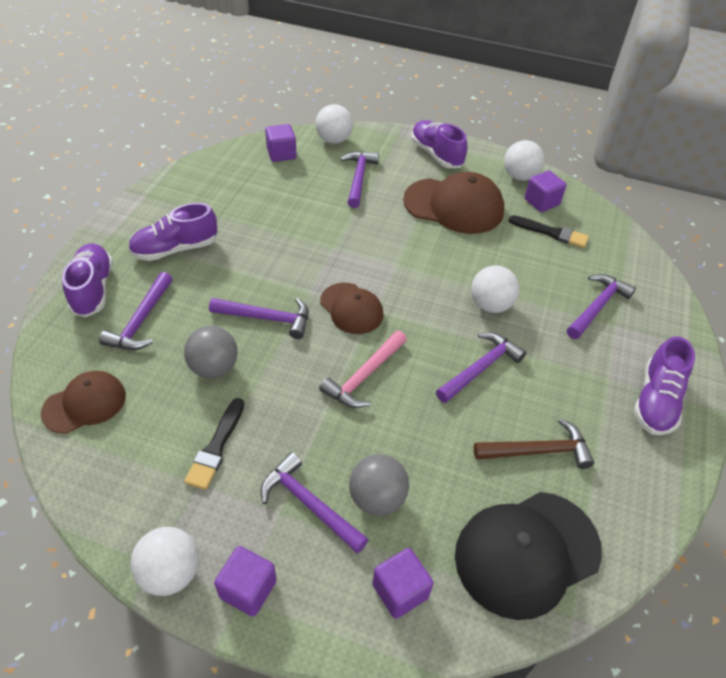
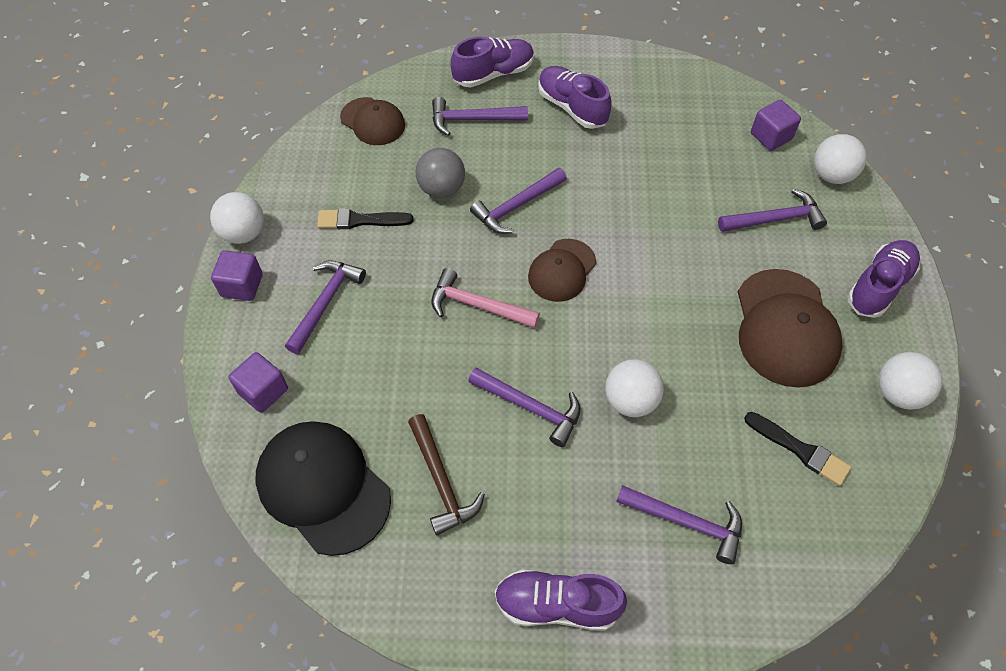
camera: 75 degrees right, 10 degrees up
(267, 318) = (516, 206): purple hammer -> purple hammer turned 60 degrees clockwise
(377, 498) = (345, 352): grey ball -> none
(541, 202) = (858, 429): purple cube -> none
(551, 233) = (800, 450): black brush -> black brush turned 60 degrees counterclockwise

